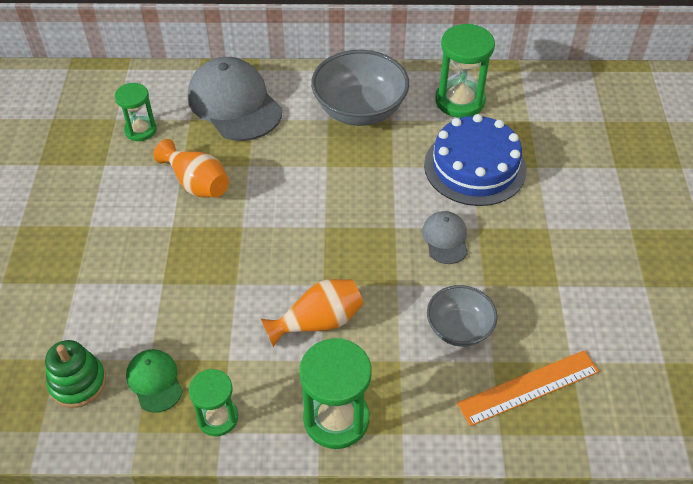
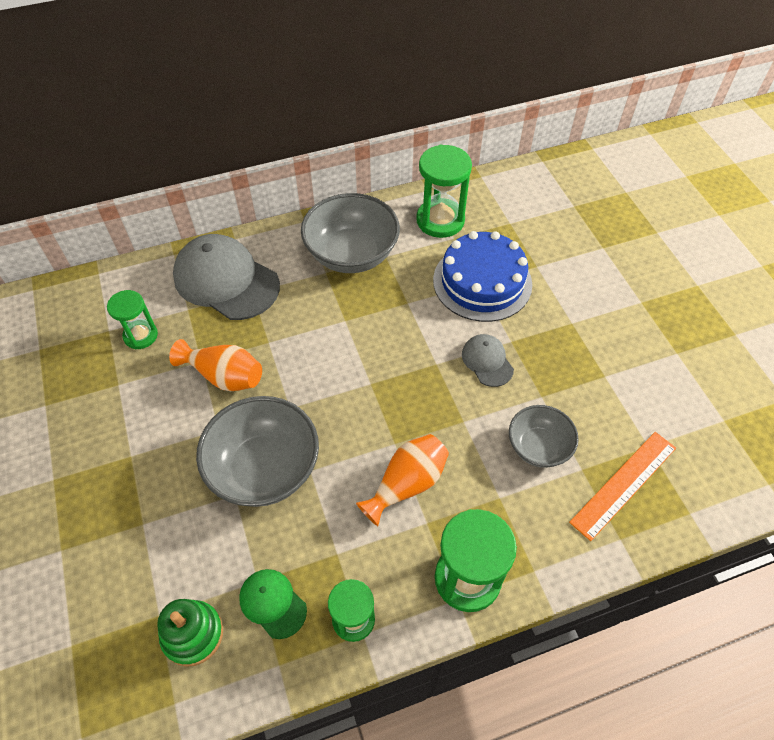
camera: 20 degrees left, 5 degrees up
(197, 270) = (264, 468): none -> grey bowl

